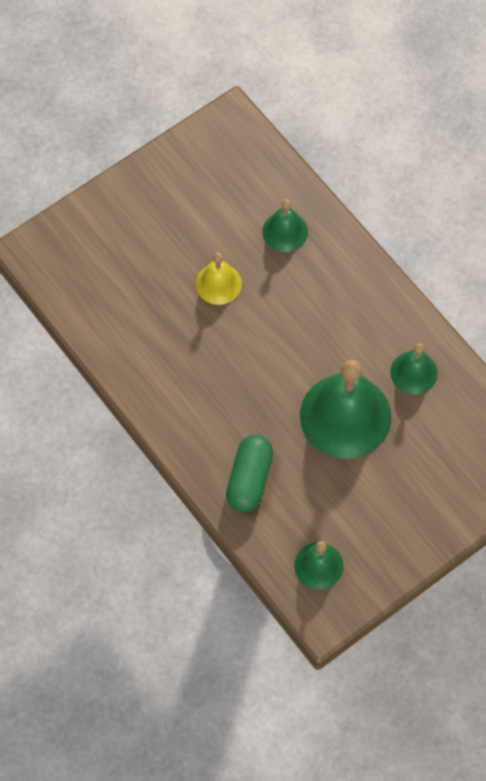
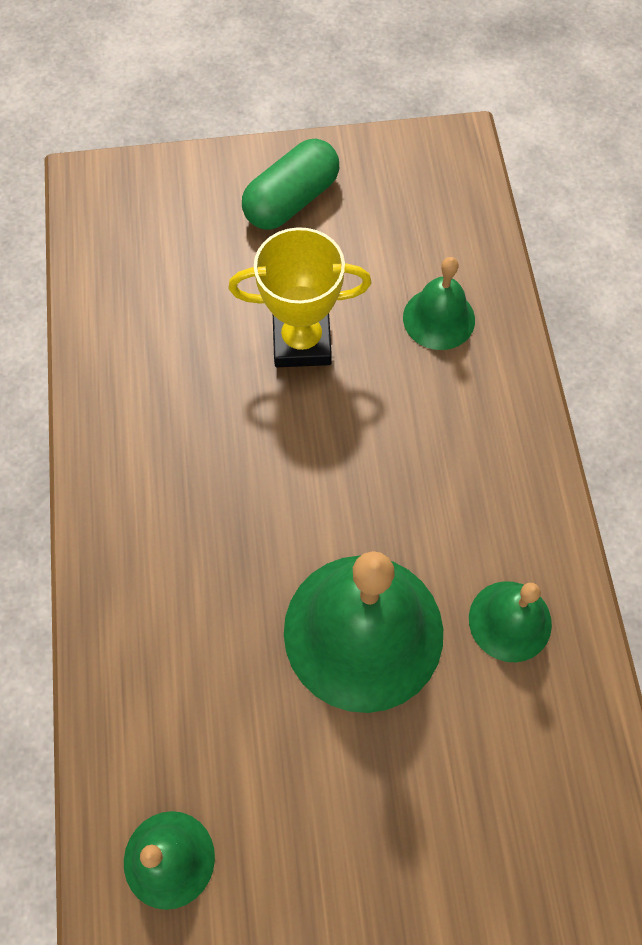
camera: 30 degrees right, 0 degrees up
(218, 284) = (302, 342): yellow bell -> yellow trophy
(249, 479) = (158, 650): green capsule -> green capsule (291, 201)

